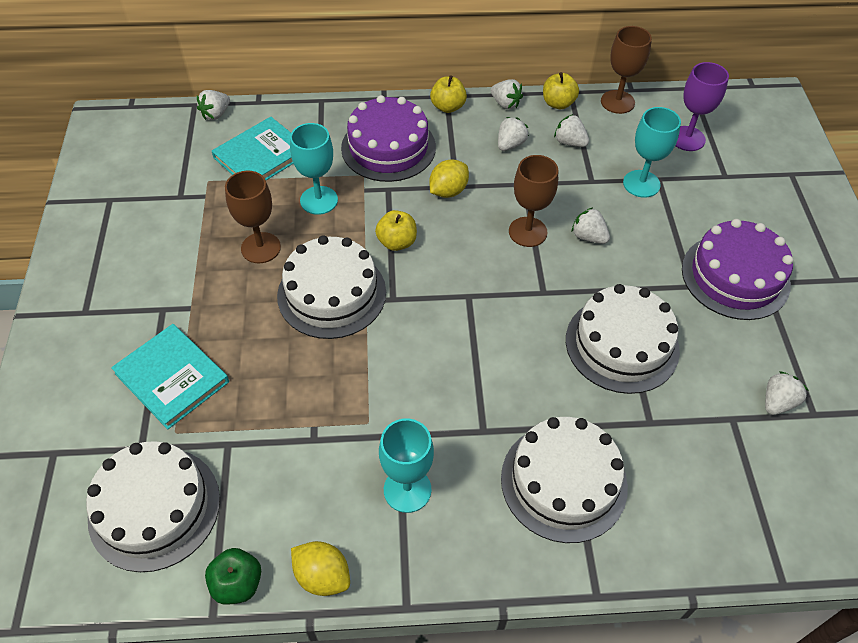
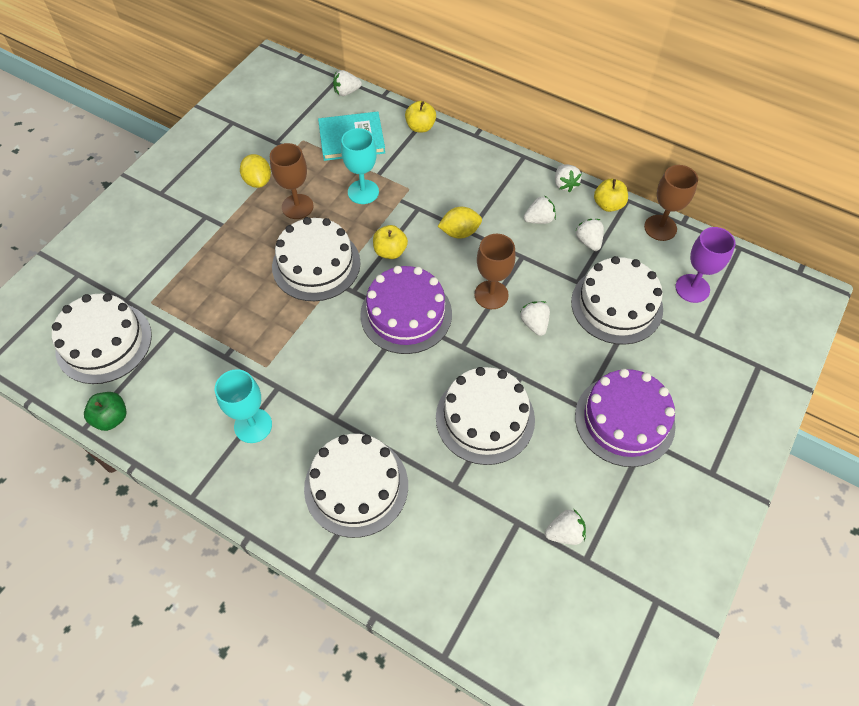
camera: 35 degrees right, 5 degrees up
(172, 377) = (176, 265): turquoise book -> none
(322, 576) = (160, 445): yellow lemon -> yellow lemon (258, 181)
(388, 147) = (445, 176): purple cake -> purple cake (406, 314)
(448, 107) = (517, 165): yellow apple -> yellow apple (420, 127)
(641, 184) = (616, 305): turquoise goblet -> white cake

